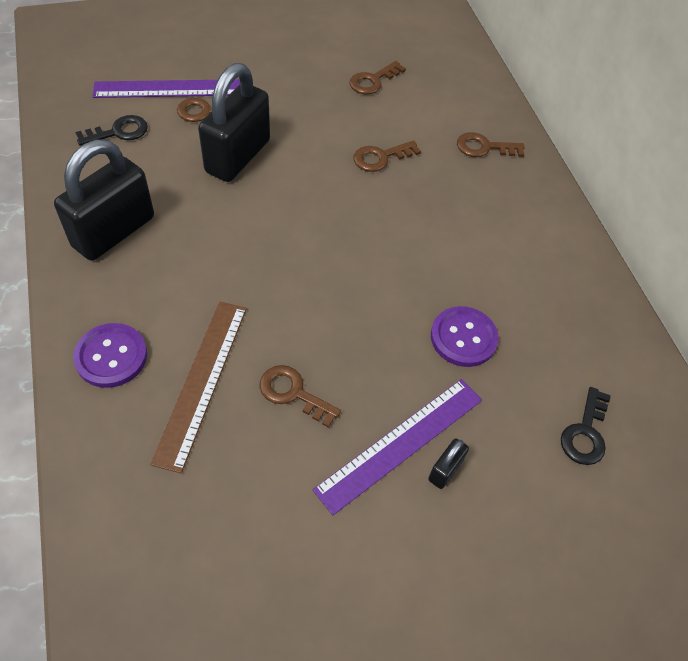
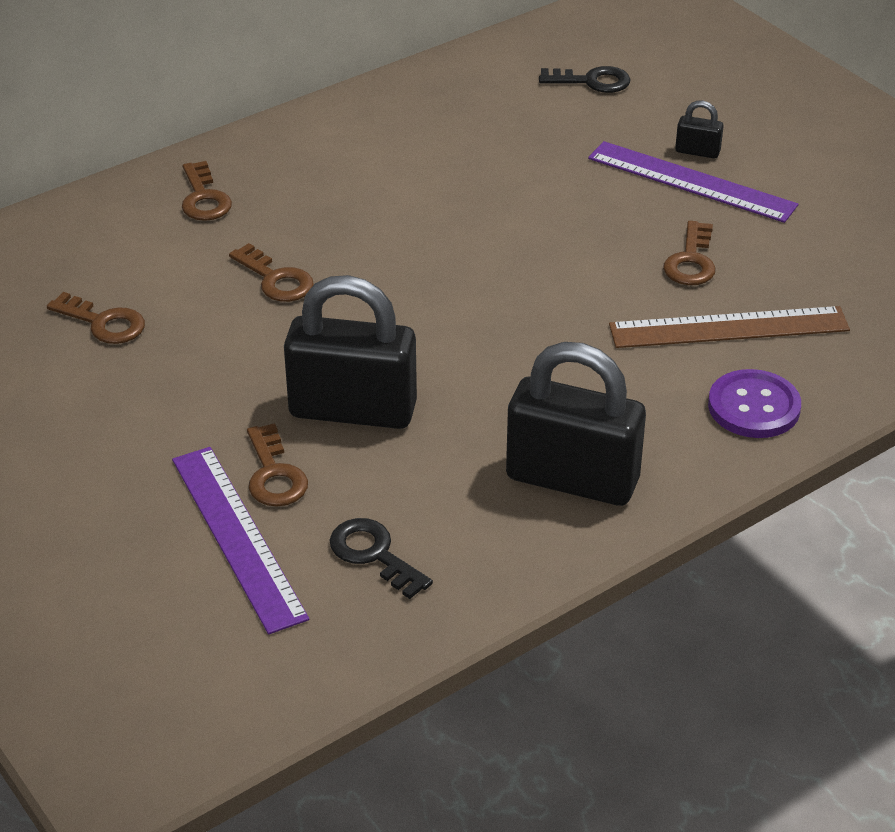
camera: 105 degrees left, 15 degrees down
(463, 338) = (533, 165): purple button -> none

